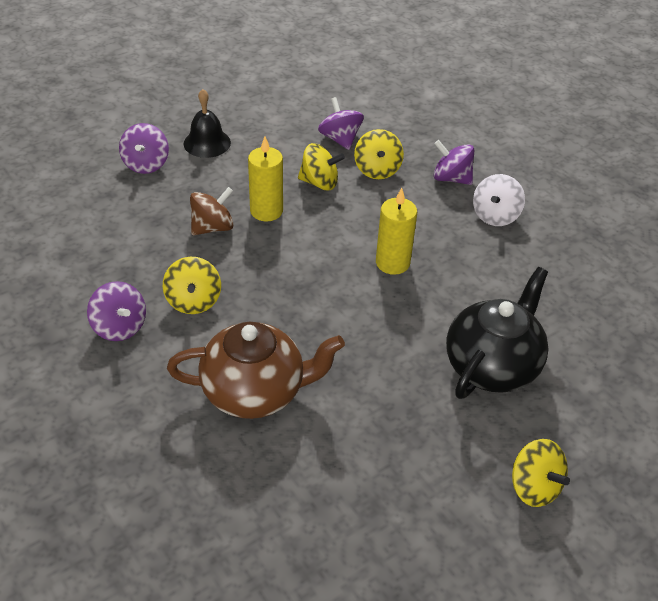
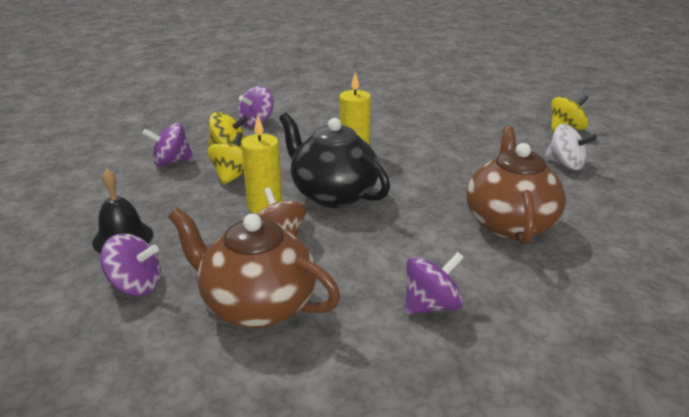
camera: 80 degrees left, 15 degrees down
(121, 227) = (257, 305): none -> brown teapot
(193, 301) = (393, 253): yellow spinning top -> none
(492, 366) = (465, 130): black teapot -> black teapot (333, 194)
(495, 215) = (309, 112): white spinning top -> white spinning top (565, 164)

